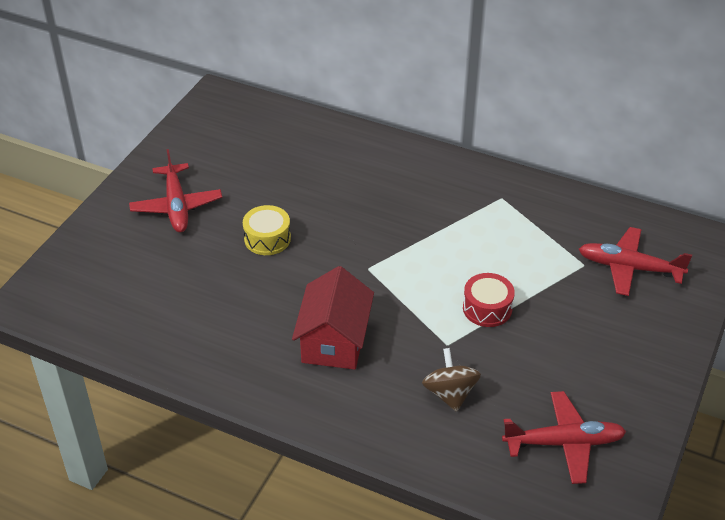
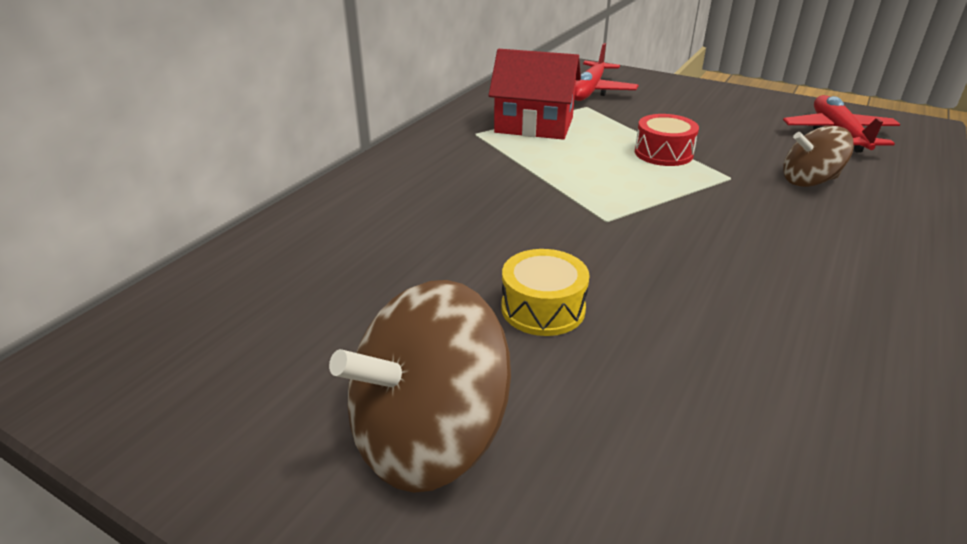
camera: 85 degrees left, 10 degrees down
(176, 206) = (428, 437): red plane -> brown spinning top
(334, 341) = (761, 252): red house -> red house (534, 125)

